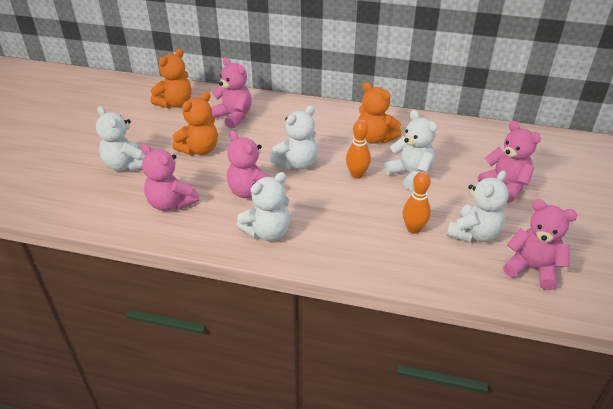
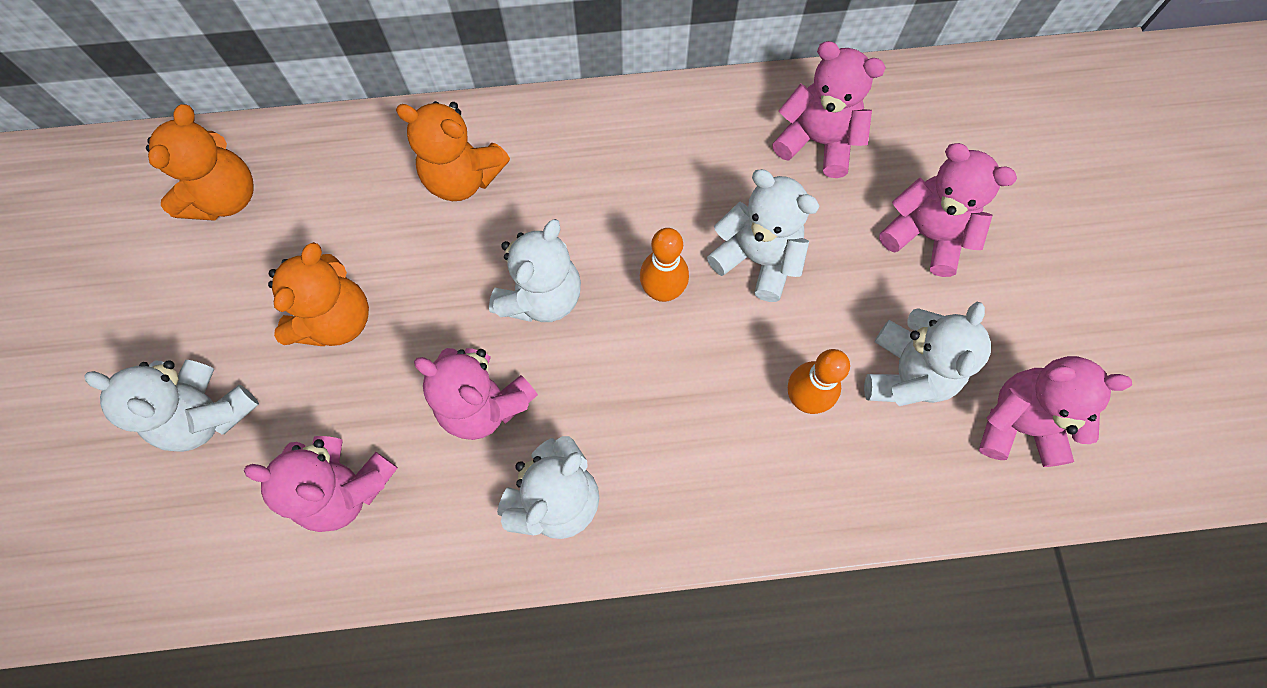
camera: 20 degrees left, 30 degrees up
(233, 116) = (365, 200): pink teddy bear -> pink teddy bear (817, 141)
(375, 138) = (662, 178): orange teddy bear -> orange teddy bear (463, 178)

